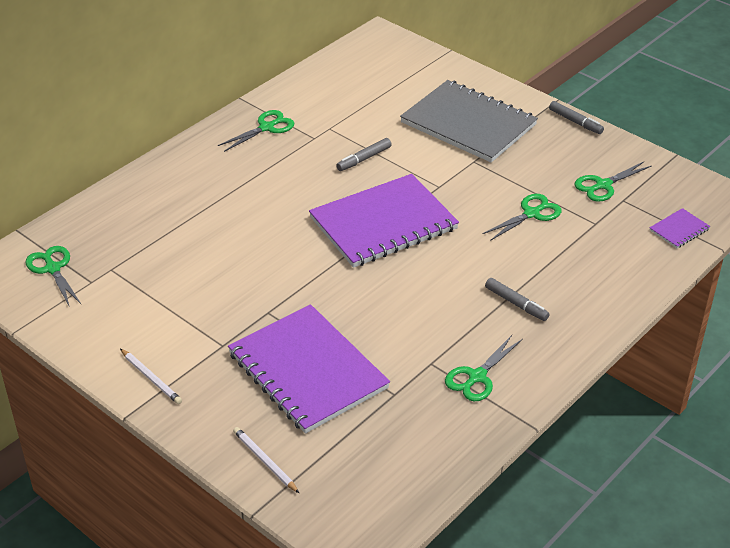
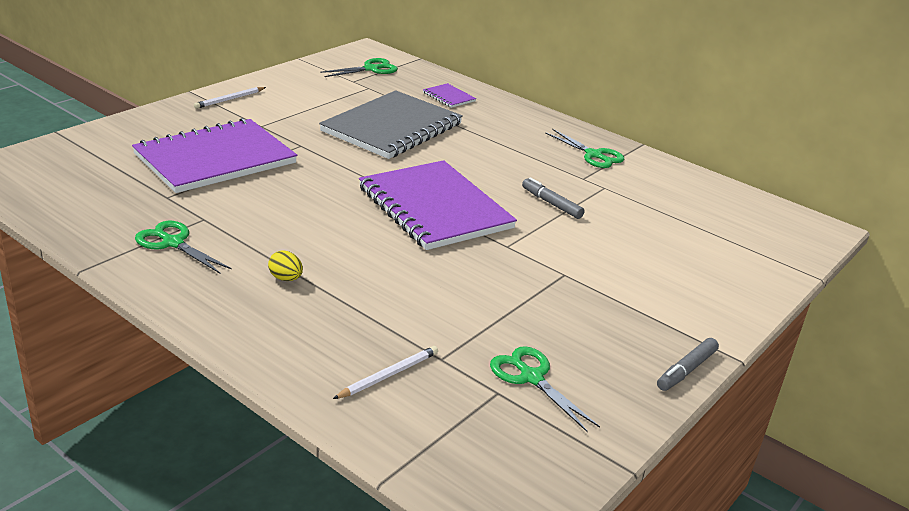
camera: 85 degrees right, 10 degrees down
(265, 461) = (111, 137): white pencil -> white pencil (388, 375)
(468, 124) = (646, 277): grey notebook -> grey notebook (392, 128)
(516, 304) = (286, 278): grey marker -> yellow egg
(531, 214) = (459, 307): green scissors -> none
(679, 230) = (429, 441): purple notebook -> purple notebook (449, 97)

